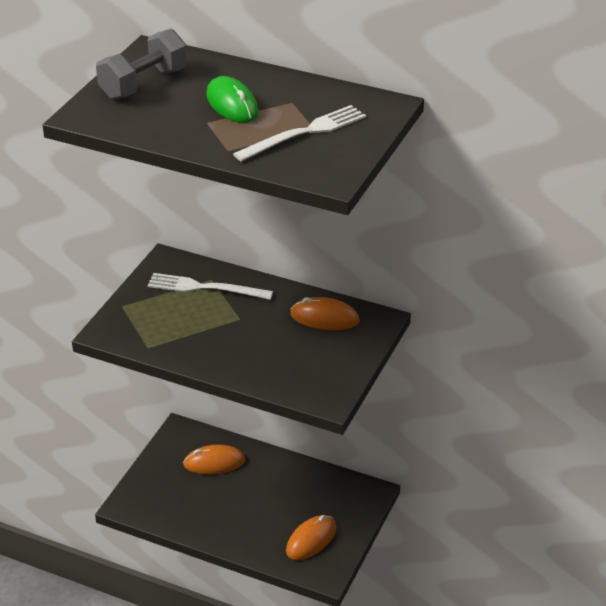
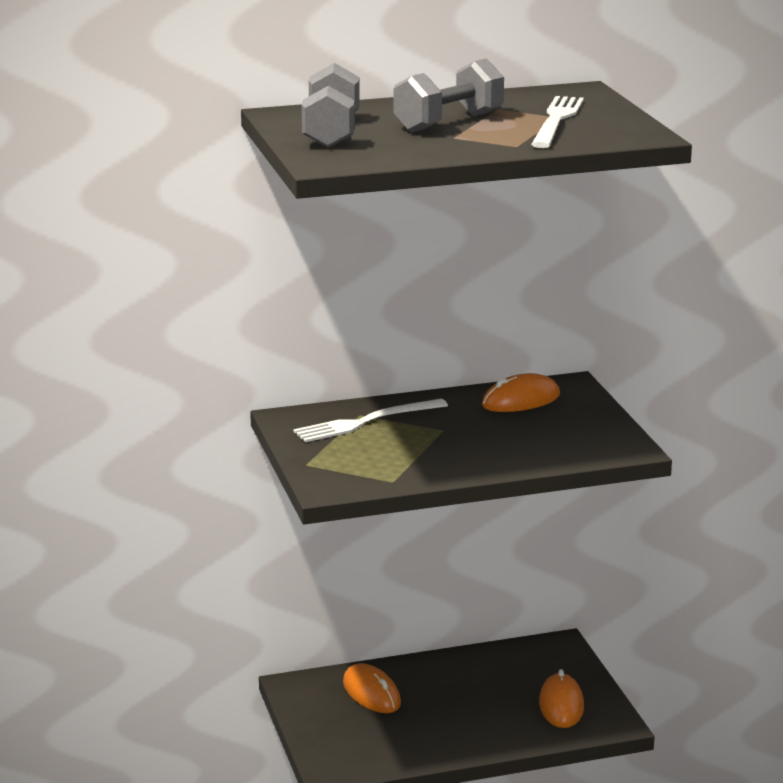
camera: 40 degrees left, 15 degrees down
(214, 462) = (371, 693): orange mouse -> orange mouse turned 75 degrees counterclockwise
(232, 104) = (448, 122): green mouse -> grey dumbbell

